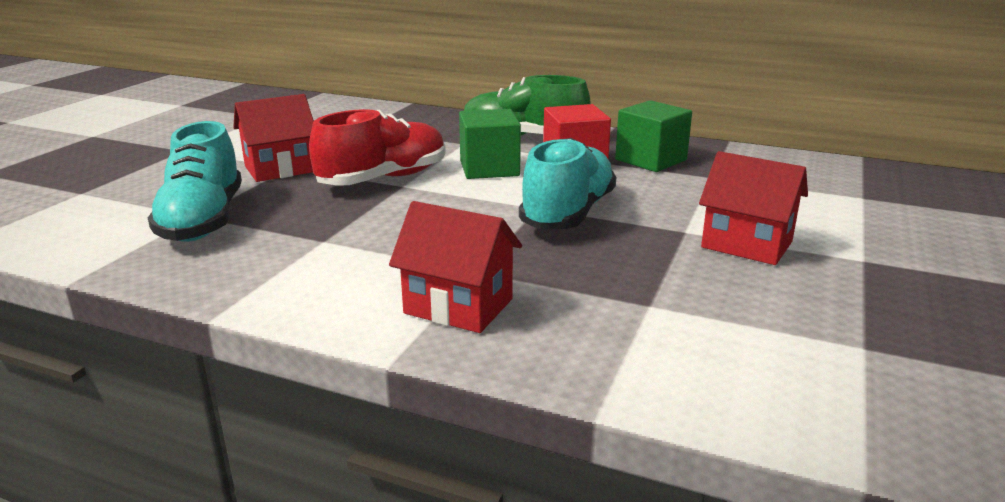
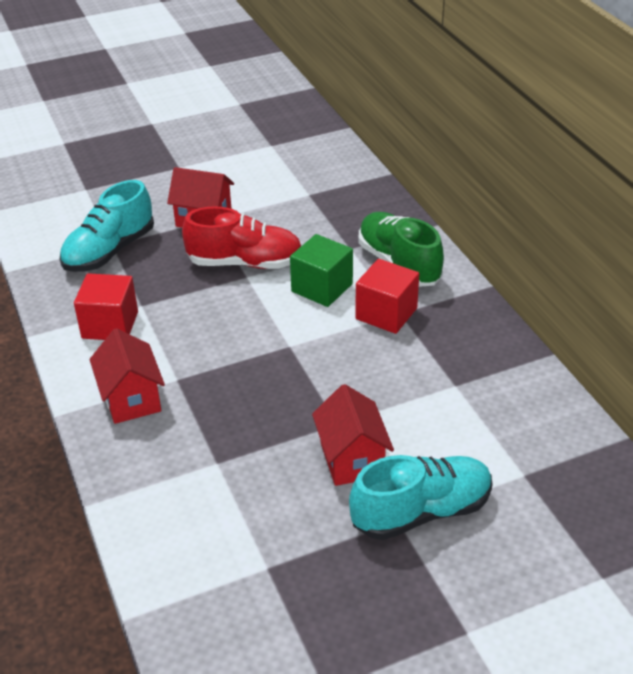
camera: 45 degrees right, 15 degrees up
(313, 267) = (110, 325): none -> red cube
(568, 214) = (296, 363): turquoise shoe -> turquoise shoe (421, 512)
(650, 160) = (445, 341): green cube -> none

